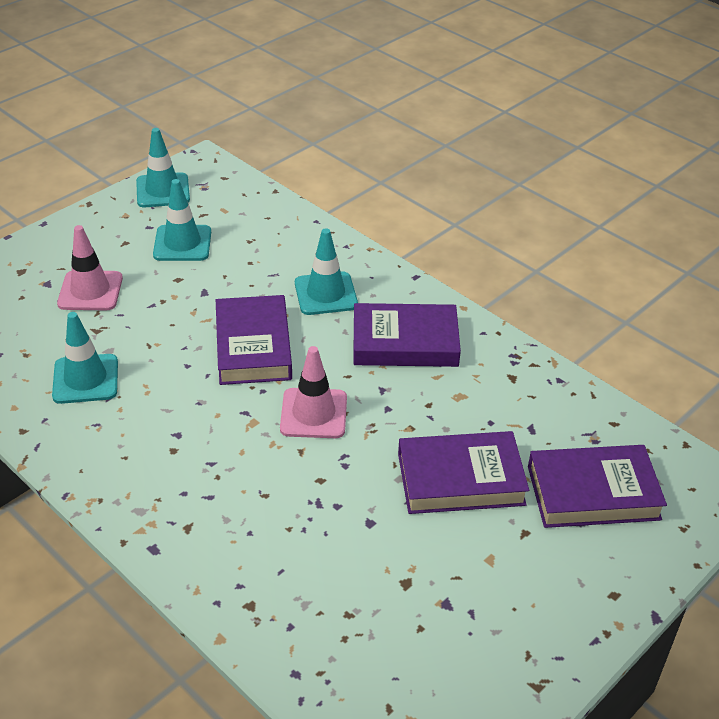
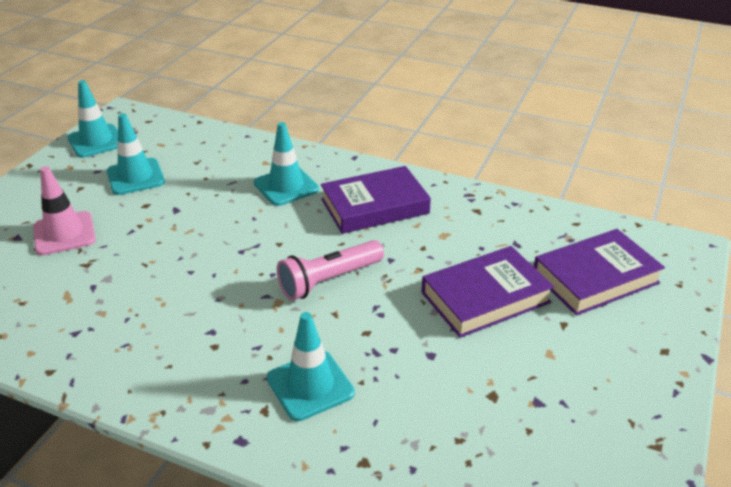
camera: 20 degrees left, 5 degrees down
(85, 379) = (95, 308): turquoise traffic cone -> turquoise traffic cone (310, 385)
(253, 346) = (244, 241): purple book -> none
(313, 413) = (329, 280): pink traffic cone -> pink flashlight

